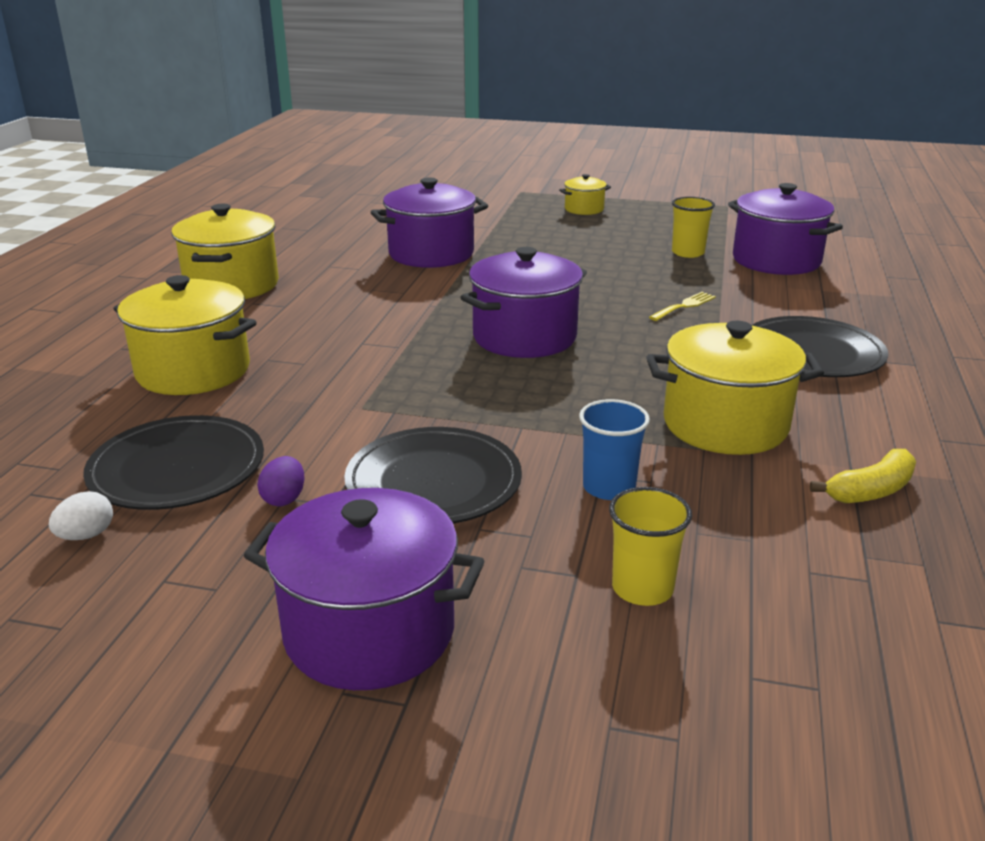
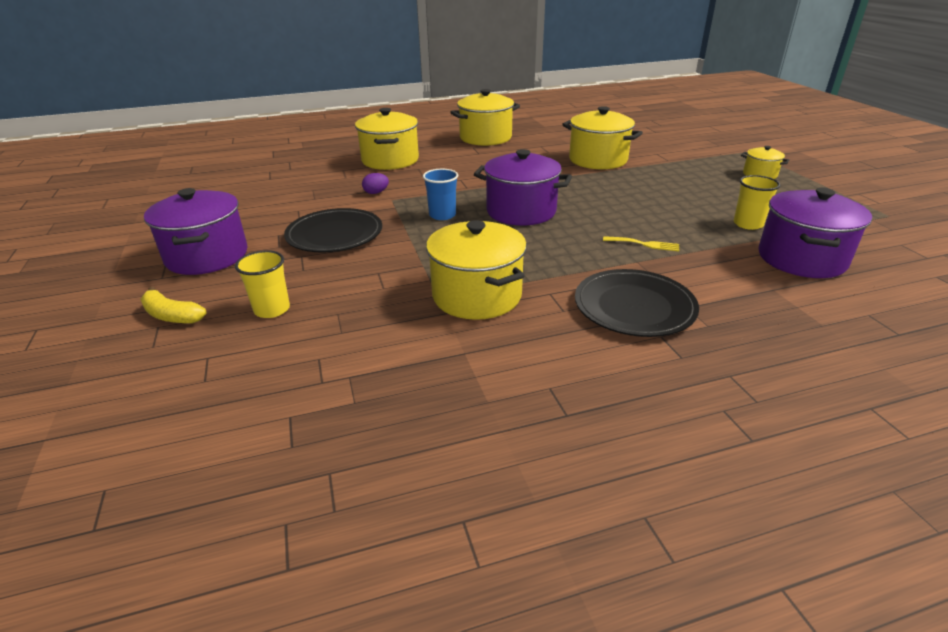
camera: 60 degrees right, 5 degrees up
(86, 535) = (247, 189): white egg -> none
(177, 469) = (305, 185): black plate -> none
(284, 499) = (296, 210): purple egg -> purple egg (376, 193)
(431, 254) = (598, 160): purple pot -> yellow pot
(609, 487) = (366, 277): blue cup -> blue cup (442, 215)
(870, 491) = (436, 366): yellow banana -> yellow banana (171, 316)

